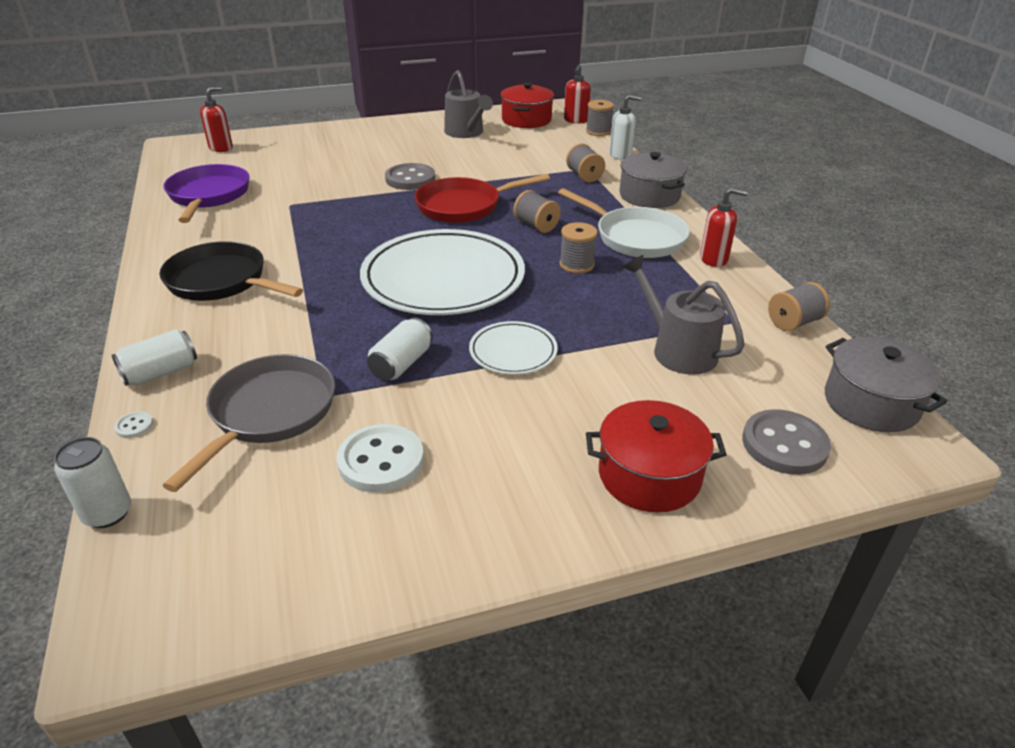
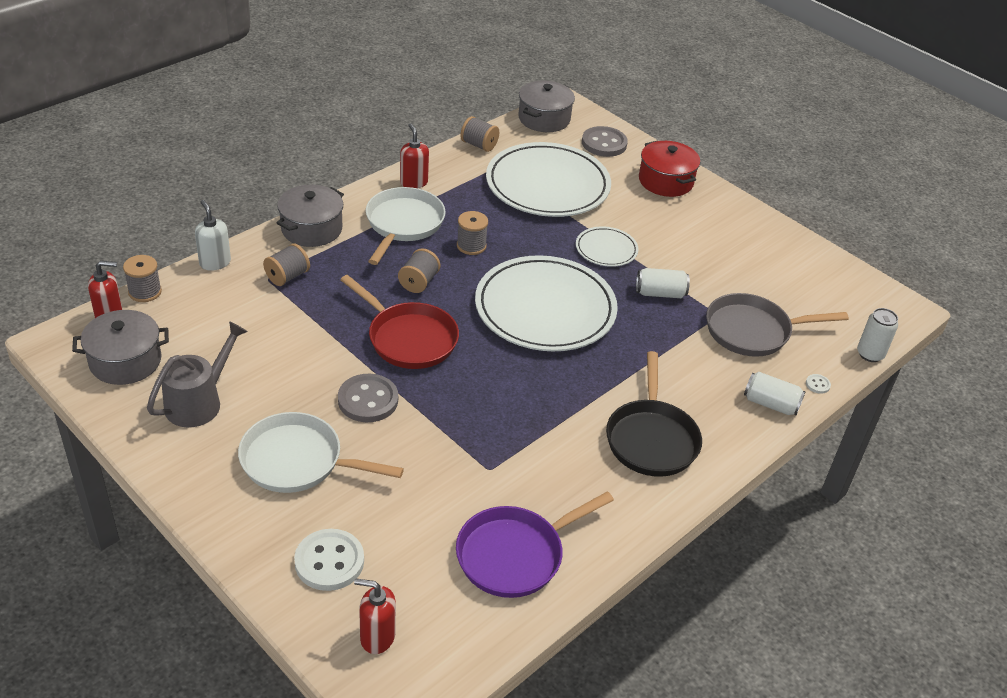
camera: 120 degrees left, 5 degrees up
(379, 150) = (298, 461): none -> white pan
(381, 461) = (742, 271): white button -> white button (329, 561)
(526, 120) = (125, 361): red pot -> grey pot
(677, 350) = (547, 185): grey watering can -> white plate

